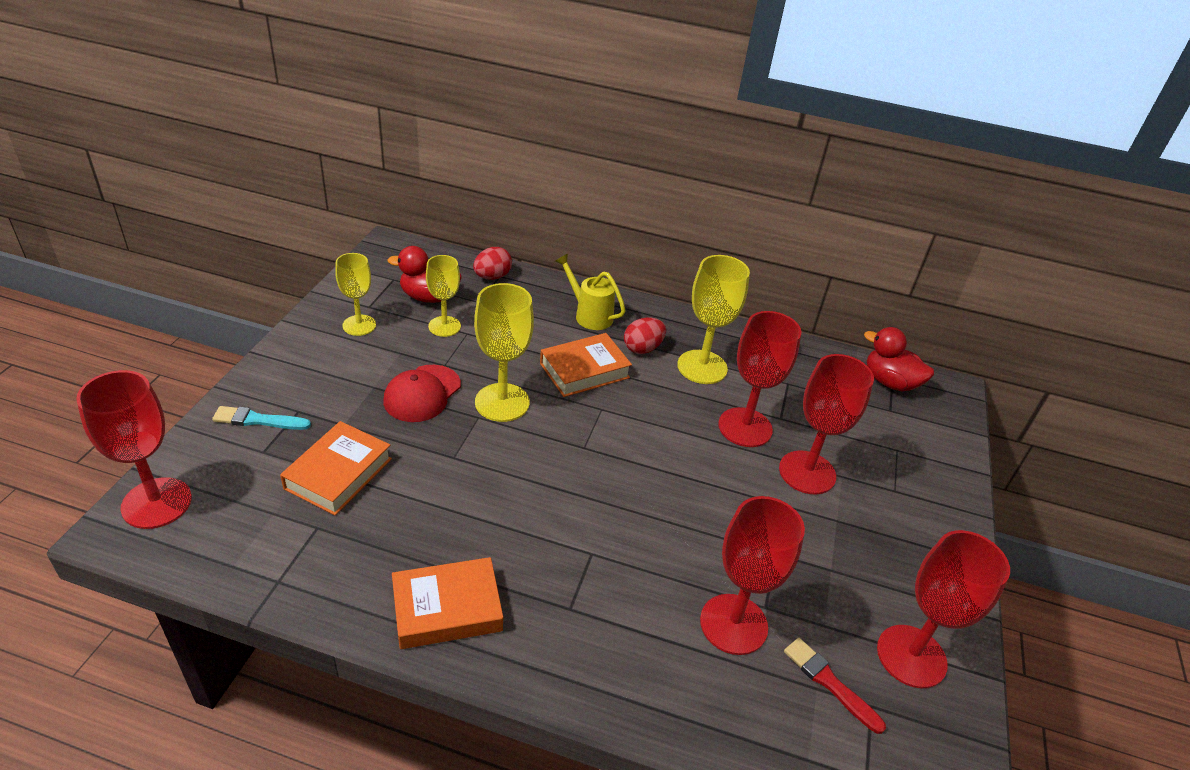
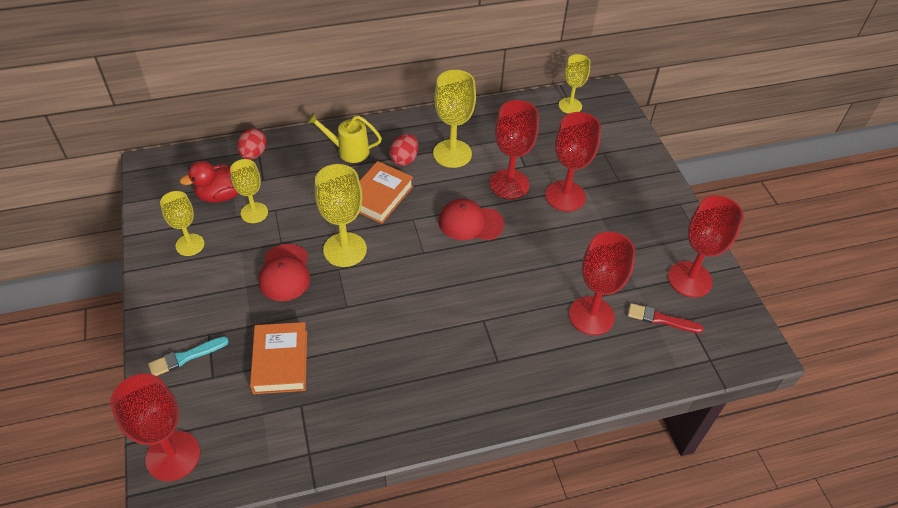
camera: 30 degrees left, 10 degrees up
(447, 608) = (428, 405): orange book -> none
(664, 444) = (470, 222): none -> red cap
(890, 382) = (570, 106): red duck -> yellow goblet

